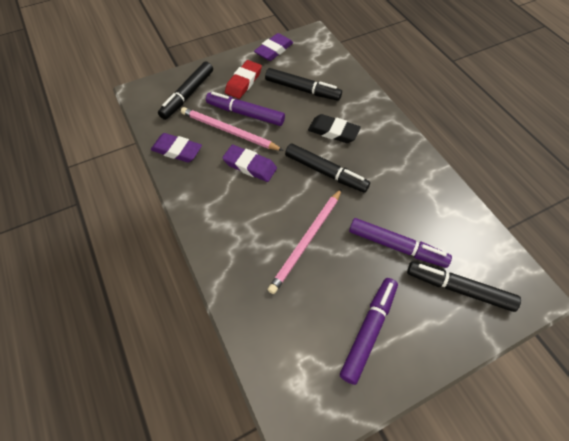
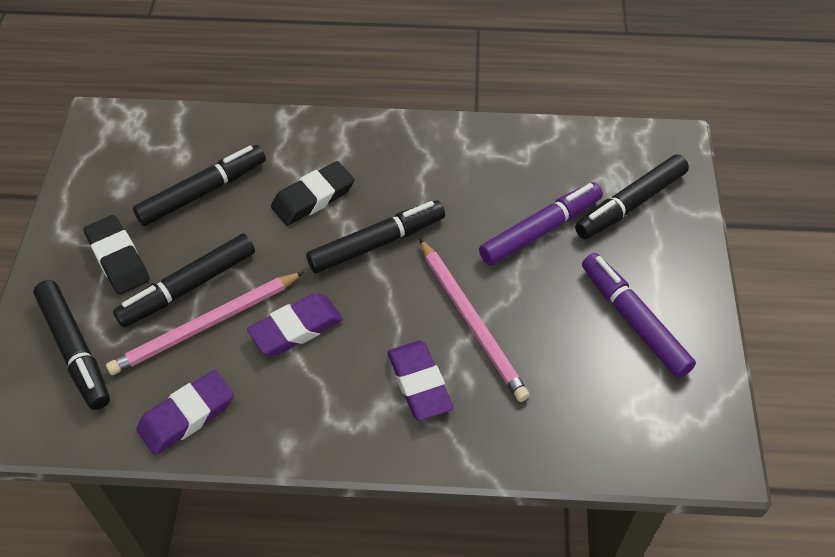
camera: 60 degrees left, 5 degrees down
(243, 82) = (118, 259): red eraser -> black eraser
(245, 114) = (188, 287): purple marker -> black marker
(274, 50) = (84, 186): purple eraser -> purple eraser (419, 383)

